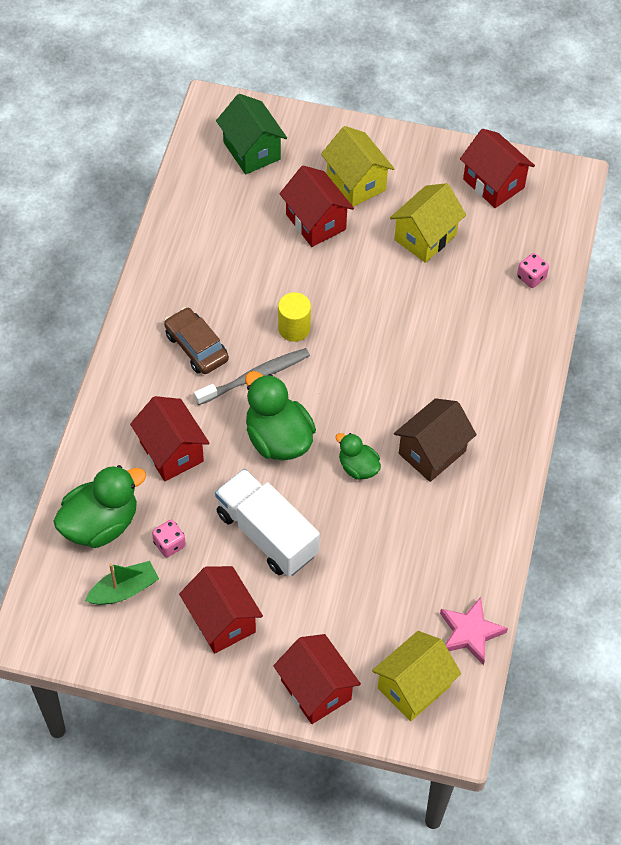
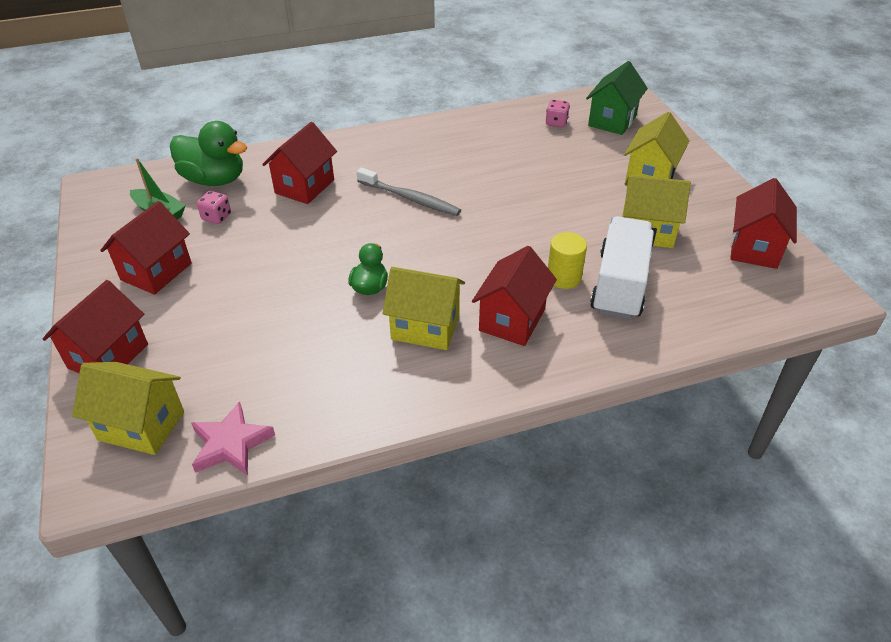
camera: 60 degrees right, 15 degrees down
(196, 347) = (411, 162): brown car -> none
(267, 534) = (261, 262): white truck -> white truck (619, 285)
(278, 438) = (361, 232): green duck -> none
(294, 328) = (476, 199): yellow cylinder -> yellow cylinder (564, 277)
(315, 222) = (588, 171): red house -> red house (512, 320)
(432, 452) = (425, 327): brown house -> yellow house
(531, 277) = (688, 314): pink dice -> pink dice (556, 123)

